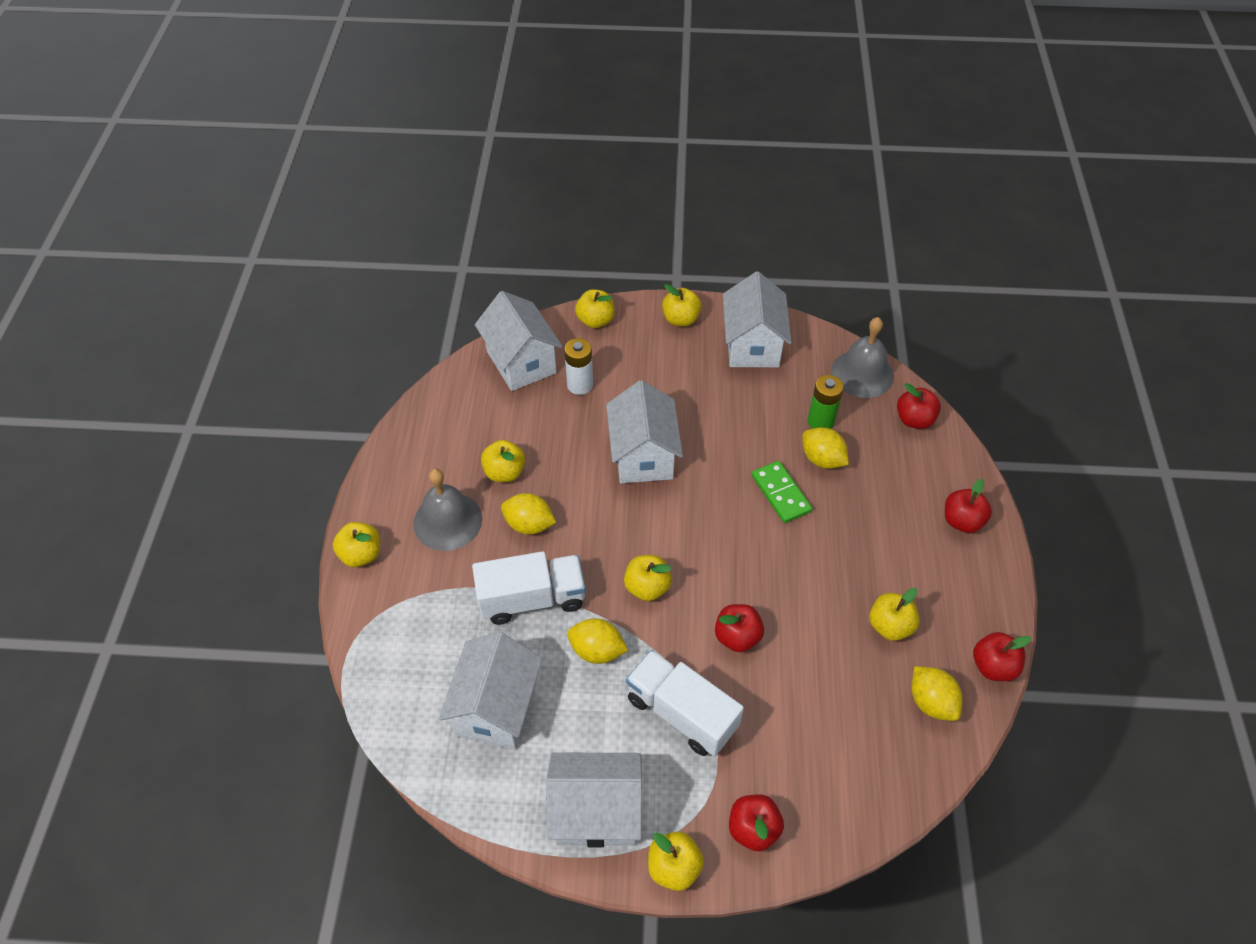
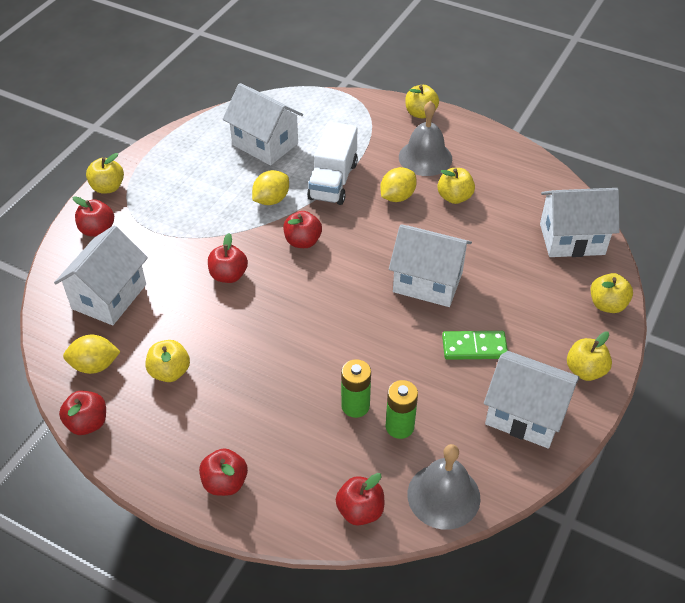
camera: 115 degrees right, 5 degrees down
(580, 385) = (528, 268): white battery -> none
(596, 812) = (166, 166): white house -> white house (109, 296)
(647, 587) = (303, 241): yellow apple -> red apple
(681, 713) = (196, 225): white truck -> none
(780, 494) = (336, 358): green domino -> green domino (474, 347)
(822, 459) = (355, 406): yellow lemon -> green battery

